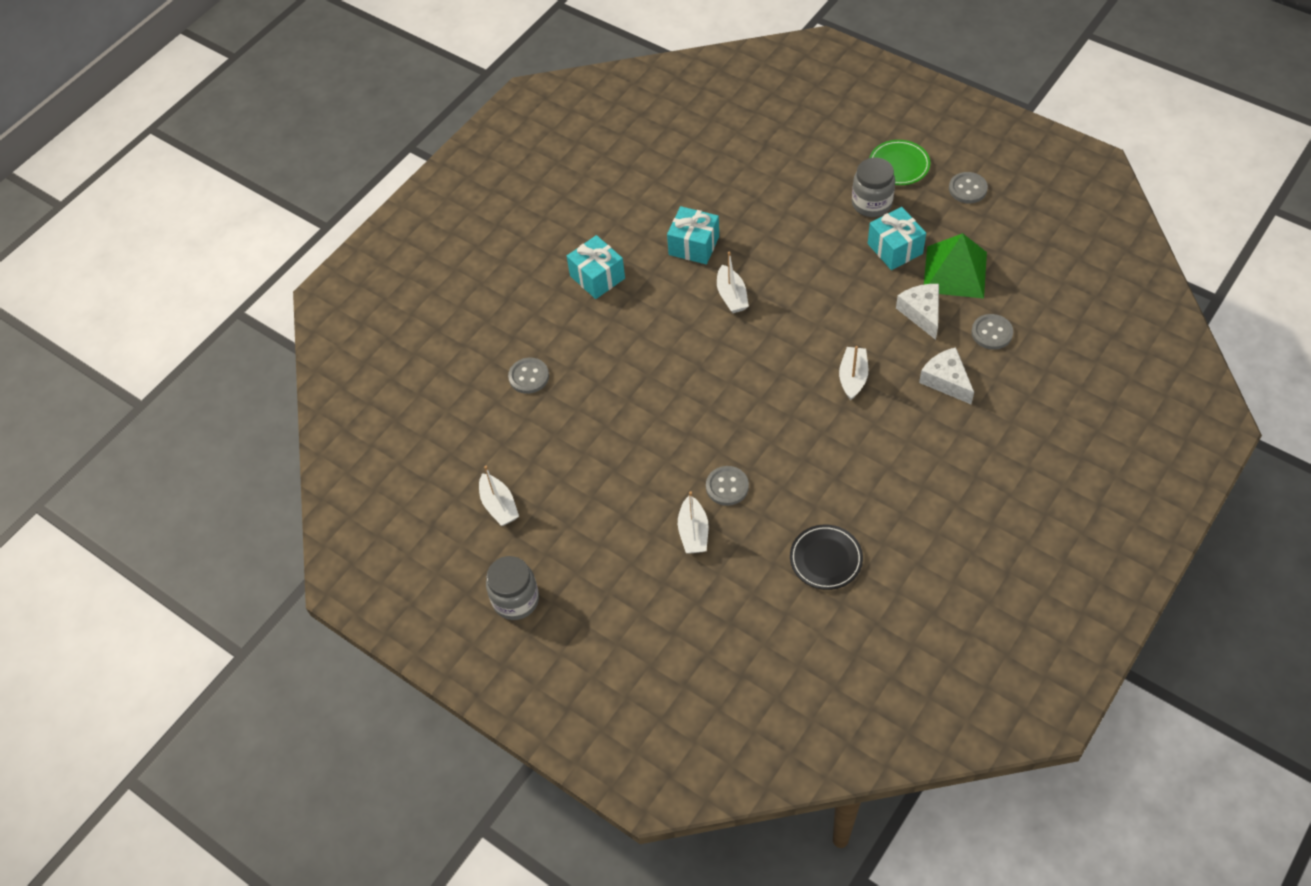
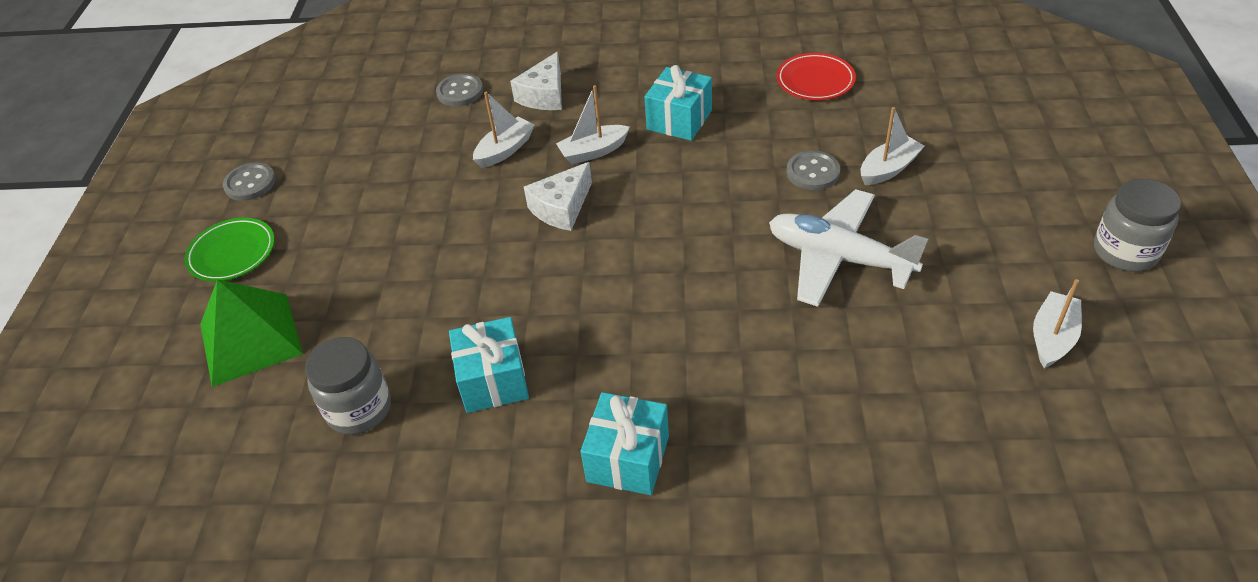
camera: 125 degrees left, 10 degrees down
(529, 376) = (858, 430): grey button -> none
(642, 448) = (839, 258): none -> white plane
(731, 296) = (554, 297): white boat -> white boat (505, 150)
(826, 559) = (815, 80): black plate -> red plate
(871, 203) = (315, 247): grey jar -> grey jar (359, 409)
(895, 249) = (382, 198): turquoise gift -> turquoise gift (679, 120)
(921, 313) = (467, 143): white cheese -> white cheese (562, 208)
(955, 272) = (390, 144): green pyramid -> green pyramid (250, 338)

